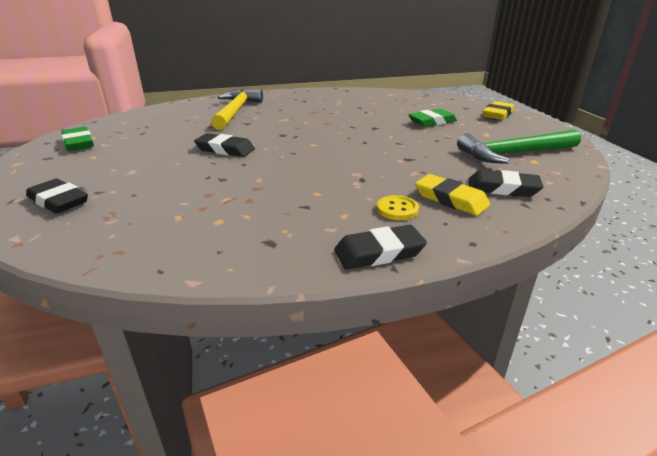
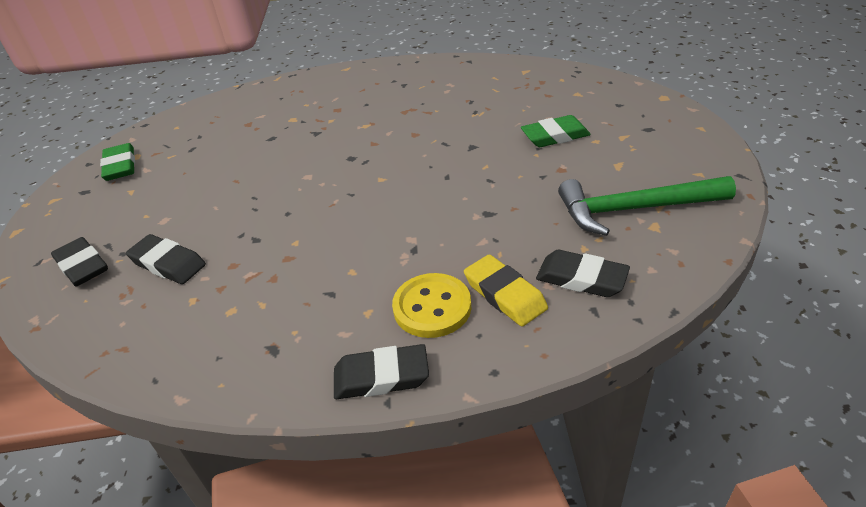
camera: 15 degrees right, 10 degrees up
(225, 149) = (274, 185): black eraser -> black eraser (168, 263)
(236, 111) = (310, 107): yellow hammer -> none
(397, 209) = (432, 307): yellow button -> yellow button, size x1.59
(497, 114) = (657, 121): yellow eraser -> none

